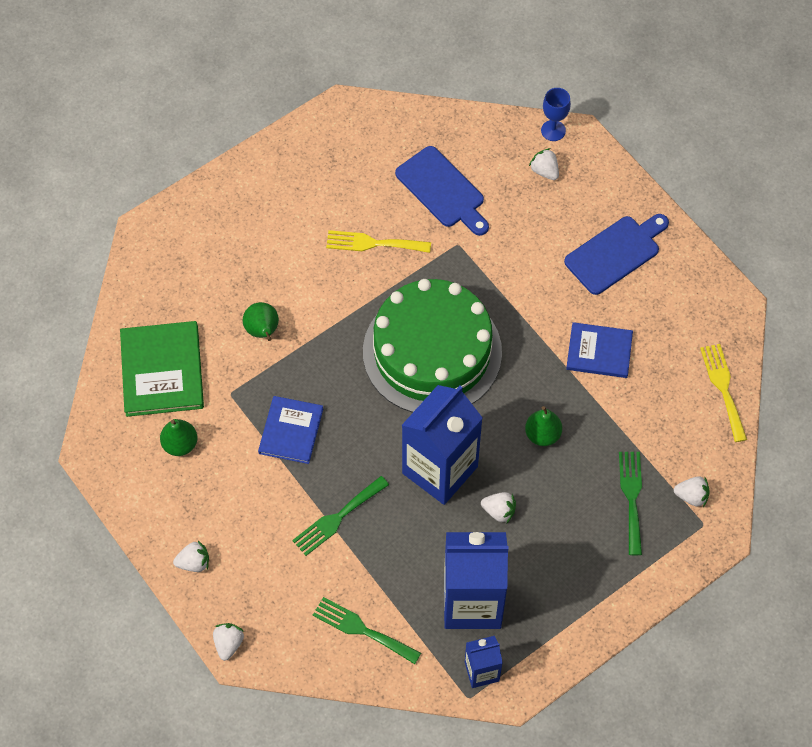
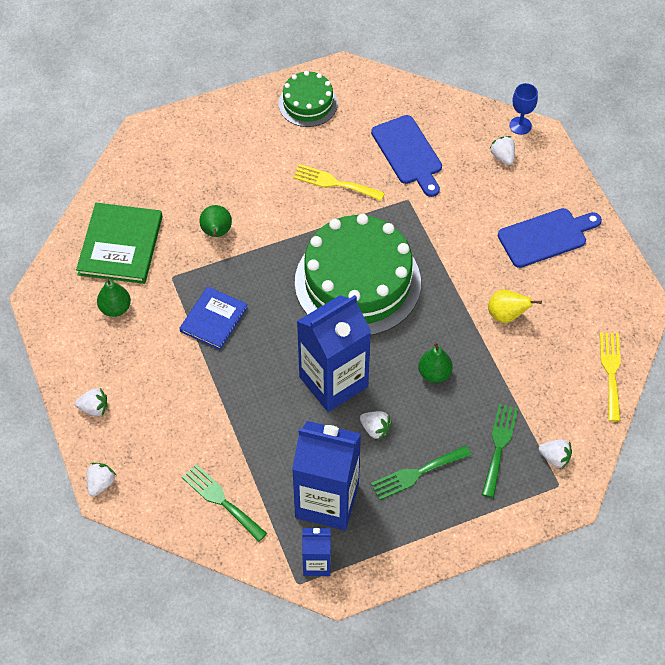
camera: 15 degrees right, 5 degrees down
(316, 156) = (308, 103): none -> green cake
(337, 518) = (230, 401): green fork -> green fork (417, 473)
(599, 351) = (506, 315): blue book -> yellow pear

